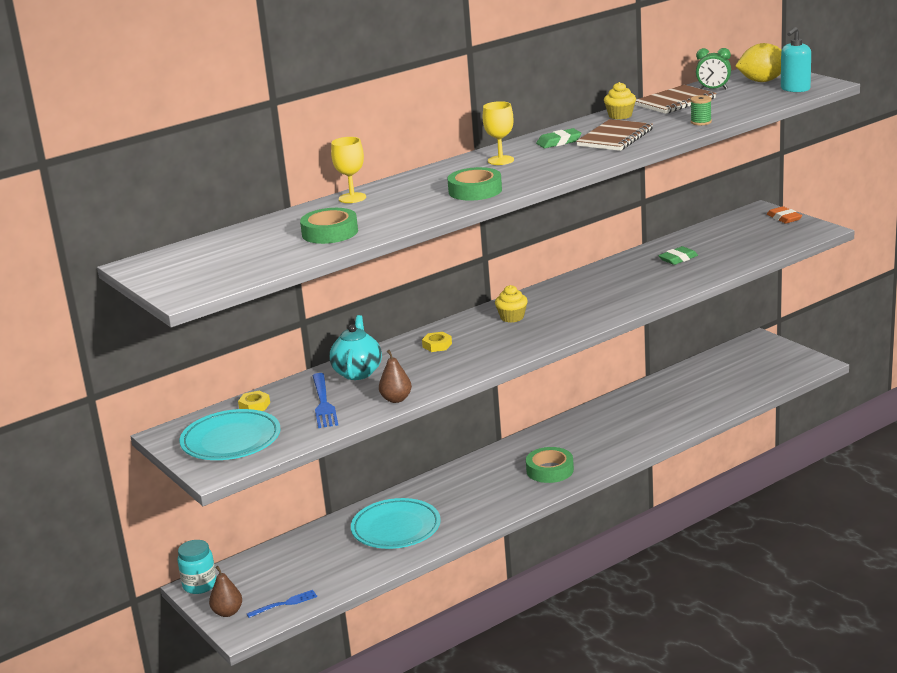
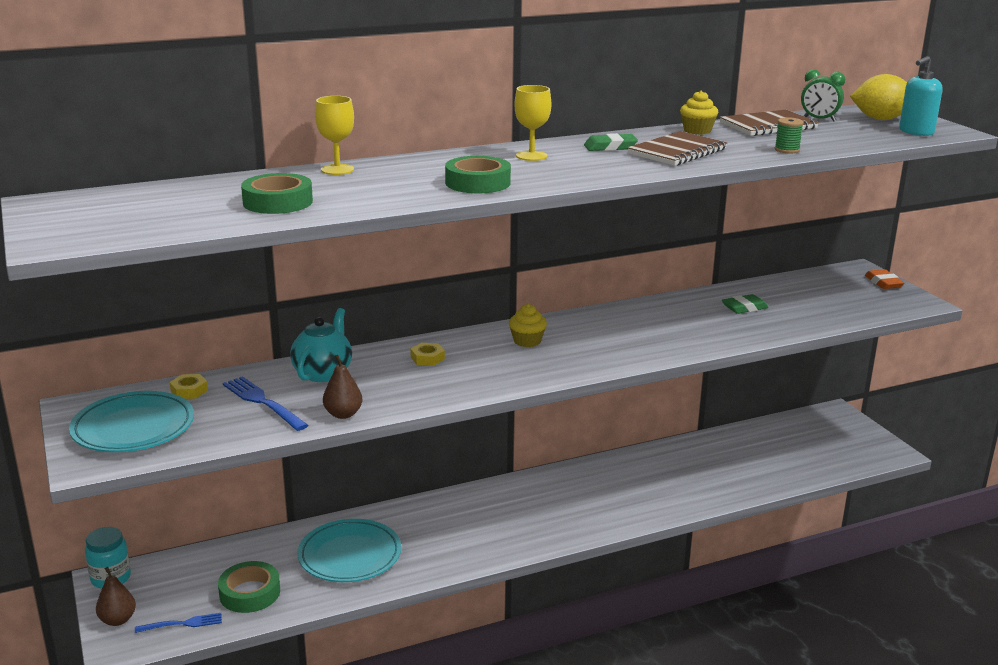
camera: 10 degrees right, 0 degrees up
(323, 403) = (263, 402): blue fork -> blue fork turned 135 degrees clockwise
(550, 470) = (548, 520): green tape -> green tape (250, 593)

